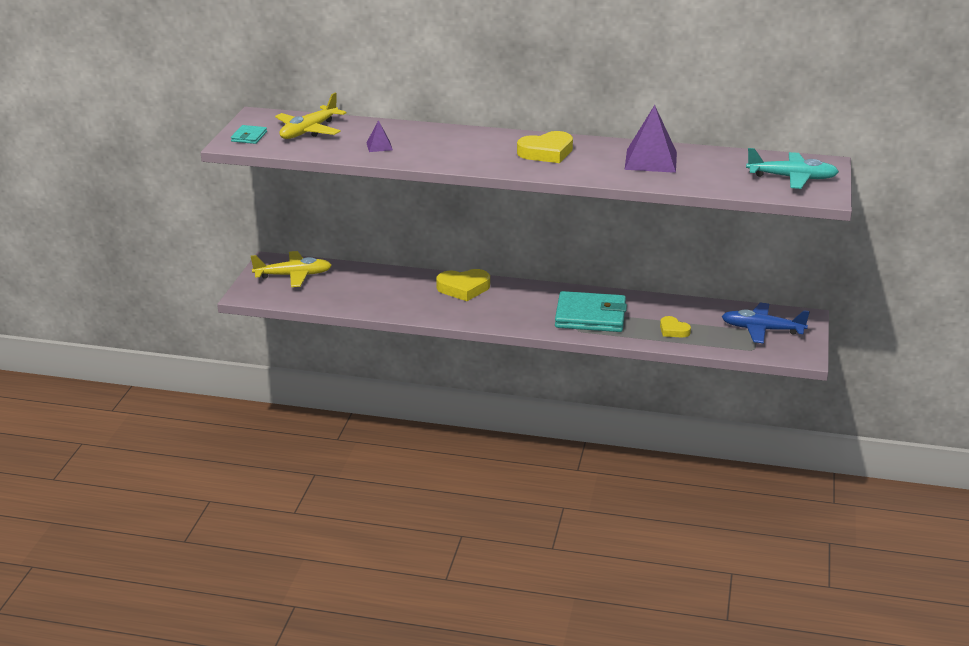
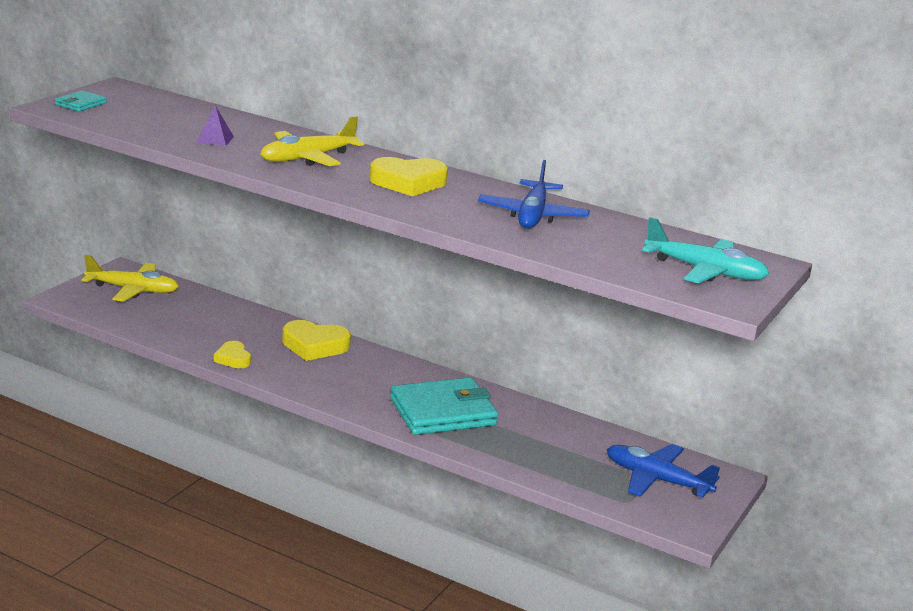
camera: 15 degrees right, 5 degrees down
(309, 131) = (154, 110): yellow plane -> yellow plane (307, 158)
(590, 316) = (443, 412): turquoise wallet -> turquoise wallet turned 45 degrees counterclockwise
(651, 160) = (532, 216): purple pyramid -> blue plane
(673, 330) = (536, 453): yellow heart -> yellow heart (233, 358)

